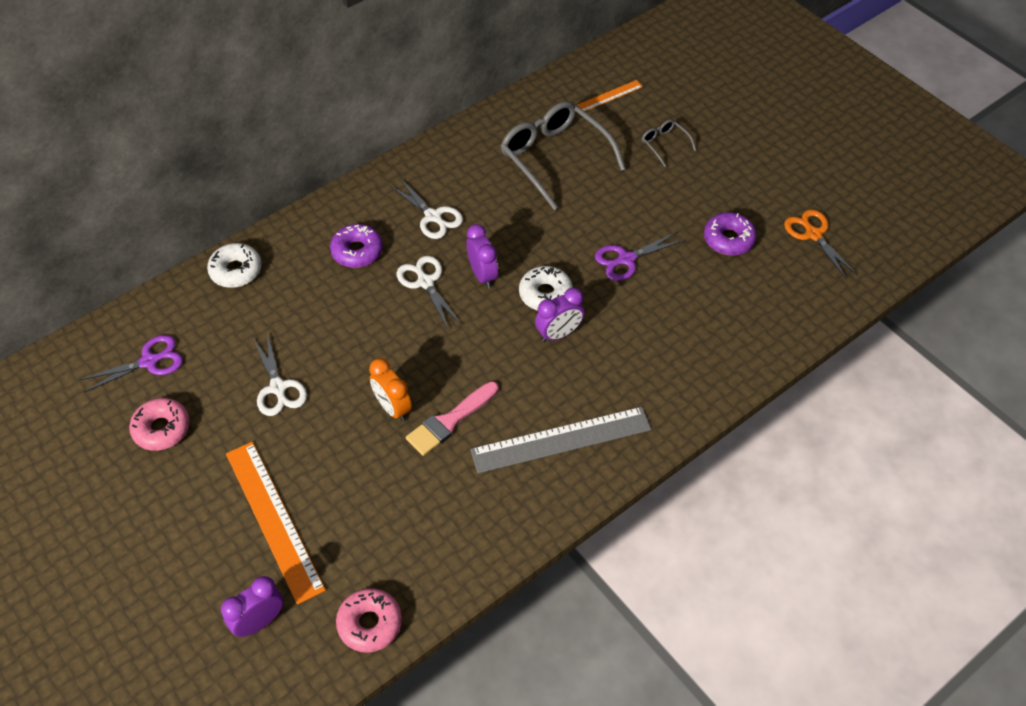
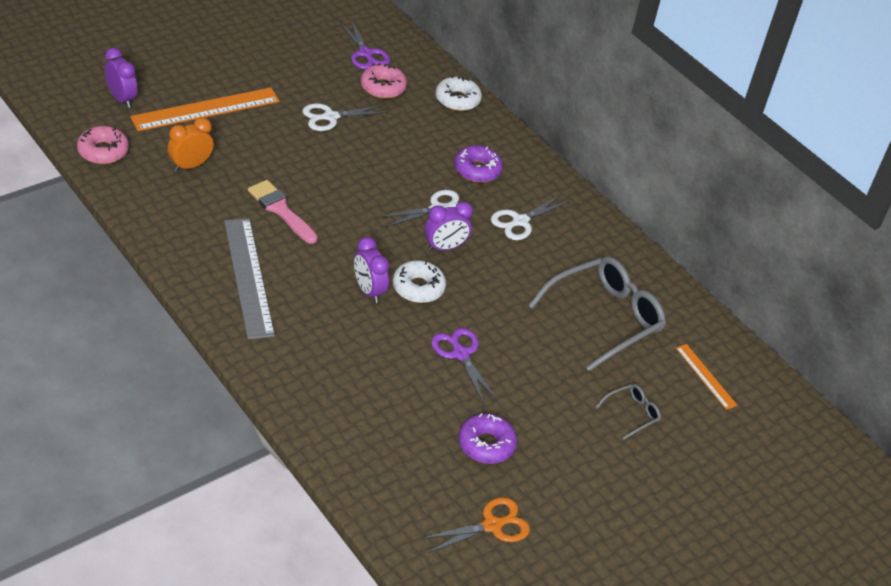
camera: 85 degrees right, 10 degrees down
(162, 429) = (300, 58): pink donut -> pink donut (383, 87)
(393, 408) = (300, 178): orange clock -> orange clock (190, 165)

